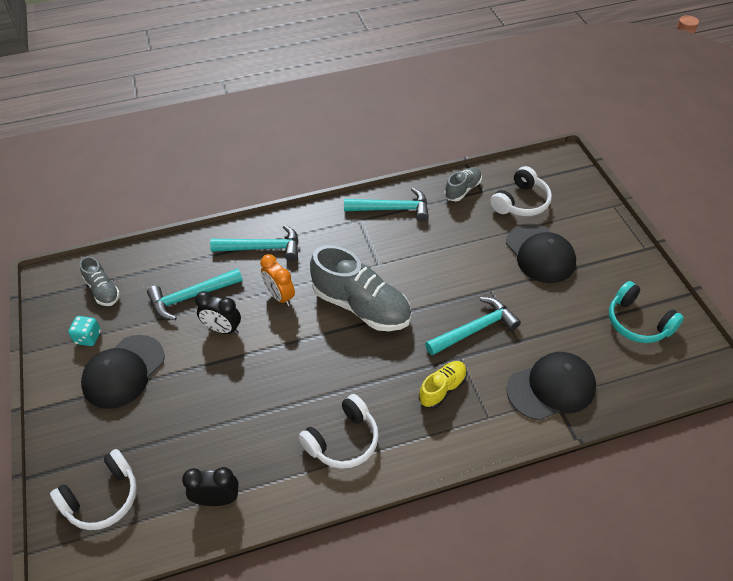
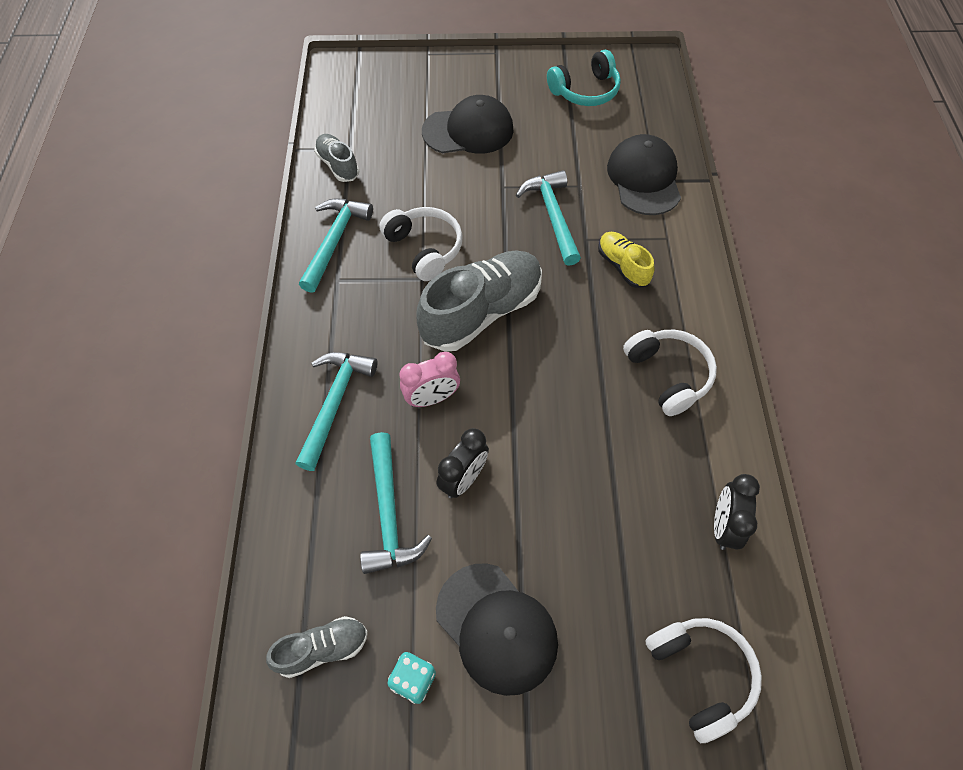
camera: 75 degrees left, 10 degrees up
(280, 296) = (432, 398): orange clock -> pink clock
(521, 202) = (385, 121): white headphones -> white headphones (425, 248)

